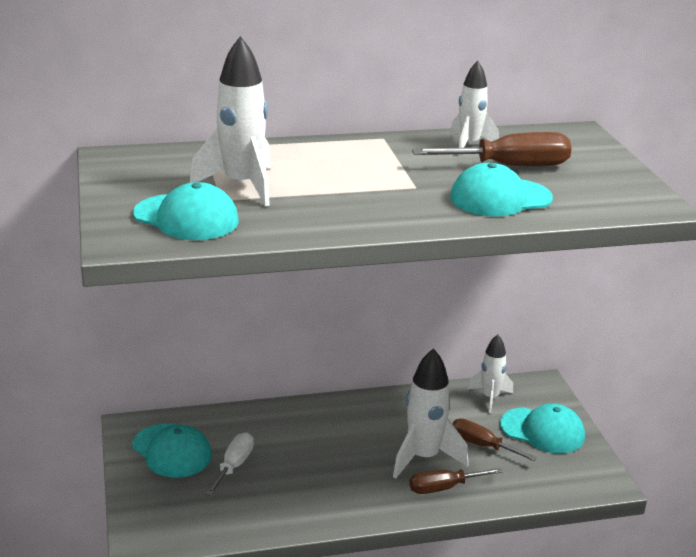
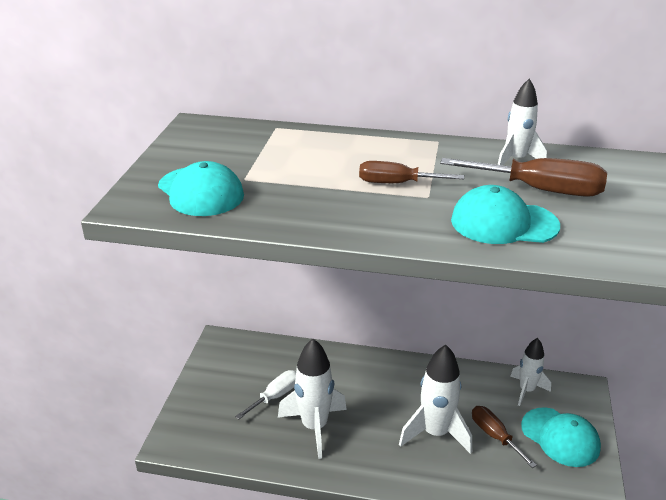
camera: 25 degrees right, 5 degrees up
(172, 451) = (237, 370): turquoise cap -> none
(242, 185) = (273, 168): white rocket -> white rocket (314, 427)
(443, 488) = (437, 468): brown screwdriver -> brown screwdriver (396, 183)

